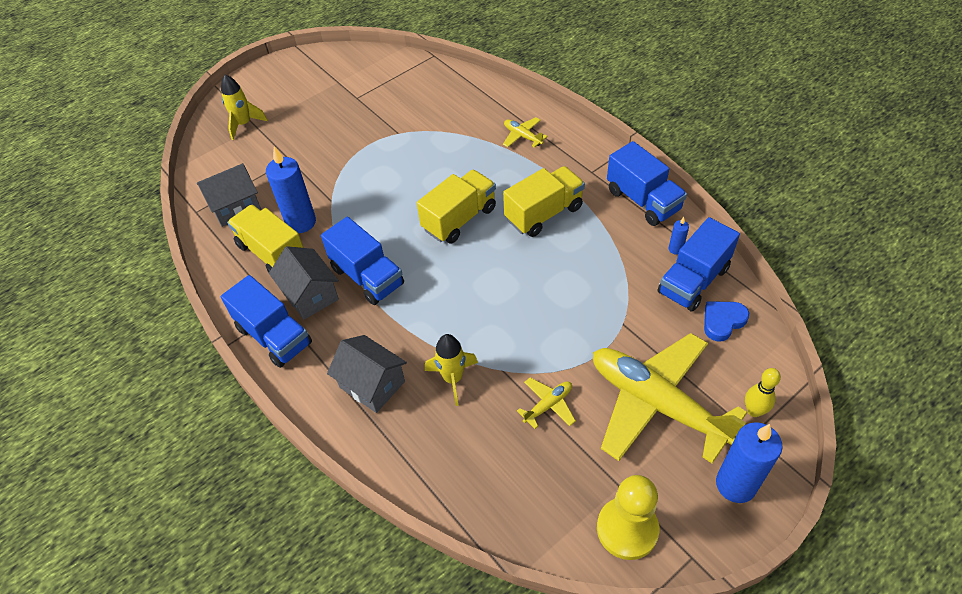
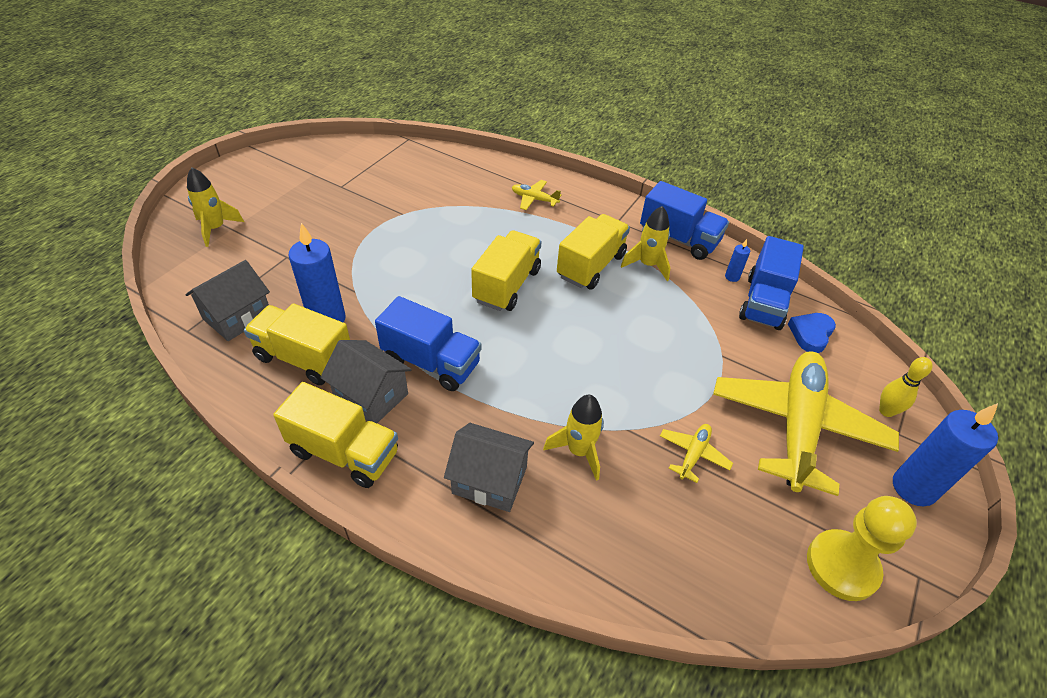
camera: 25 degrees left, 5 degrees down
(274, 336) = (345, 452): blue truck -> yellow truck
(598, 222) = (647, 265): none -> yellow rocket
(656, 404) = (797, 426): yellow plane -> yellow plane turned 90 degrees clockwise

